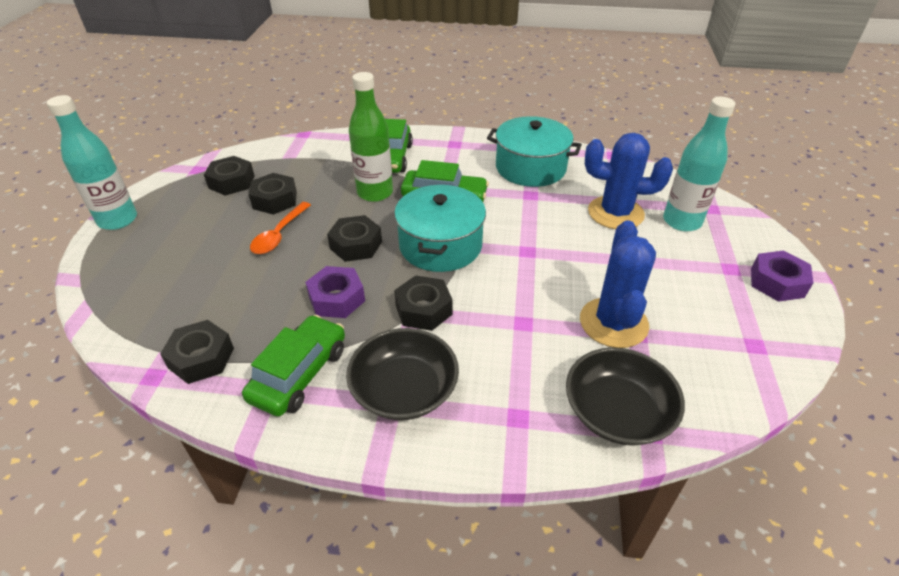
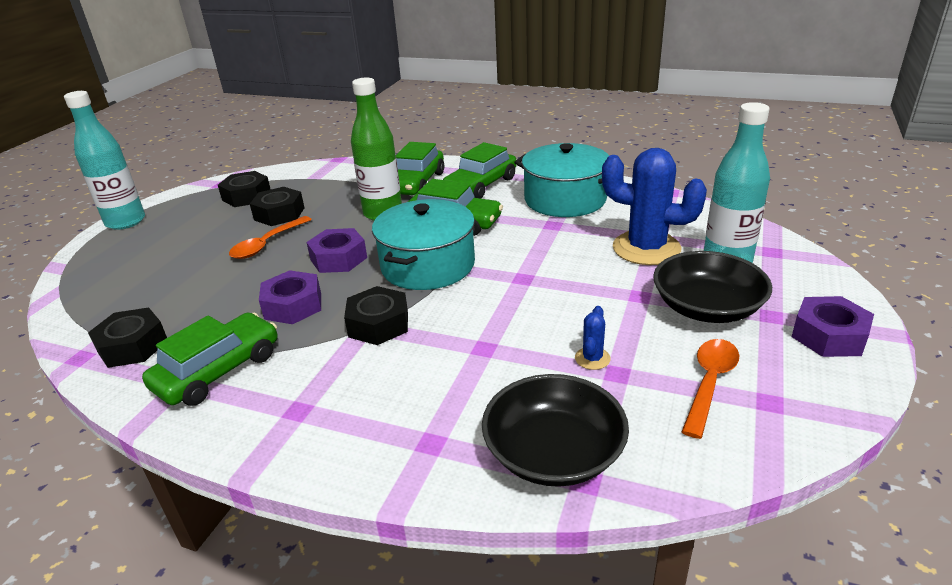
camera: 15 degrees right, 10 degrees down
(356, 245) = (338, 258): black nut -> purple nut
(404, 390) = (318, 399): black bowl -> black bowl (706, 307)
(451, 157) = (481, 185): none -> green car
(613, 323) = (592, 358): blue cactus -> blue cactus, size x0.42
(708, 334) = (709, 383): none -> orange spoon

